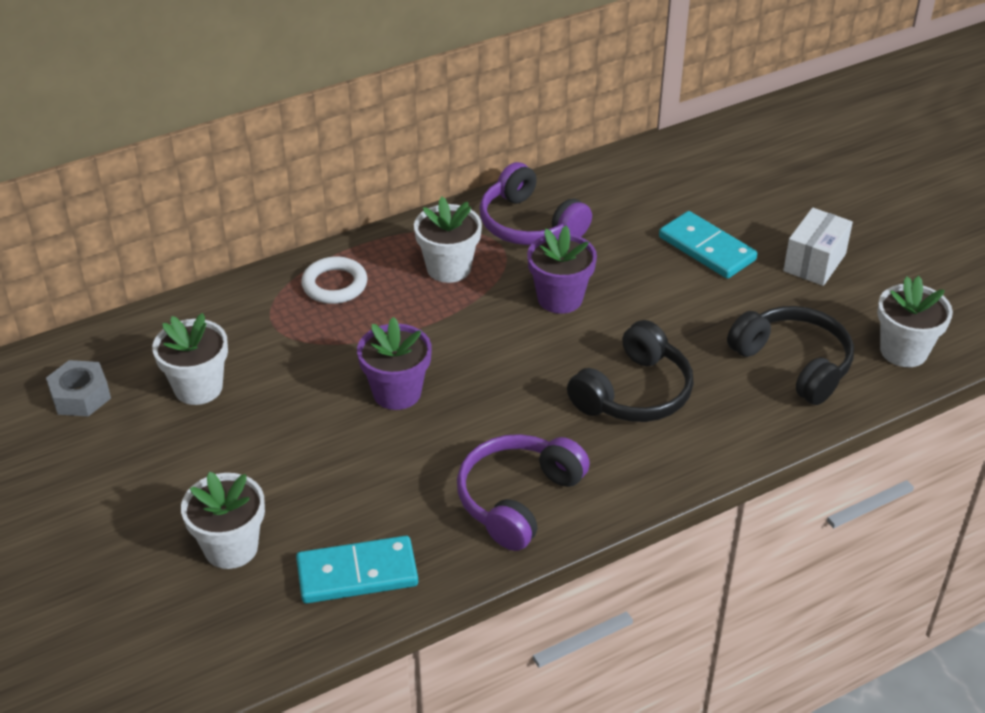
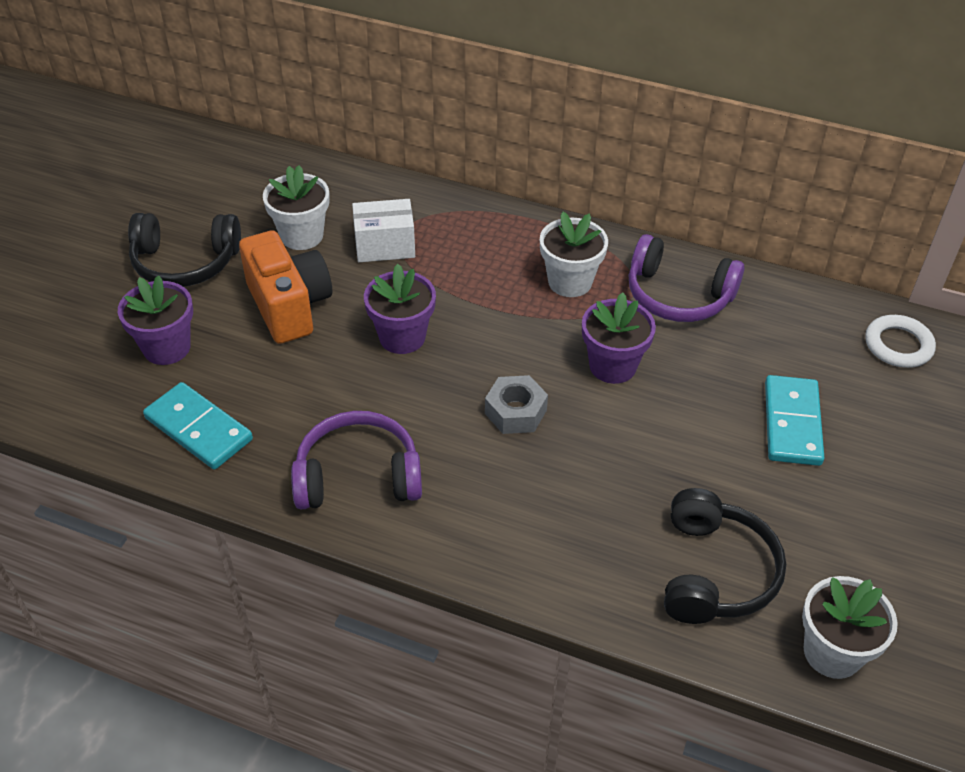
camera: 50 degrees right, 5 degrees up
(80, 396) = (239, 189): grey nut -> grey nut (515, 412)
(231, 547) = (166, 347): white flower pot -> purple flower pot
(277, 441) = (289, 306): none -> orange camera
(334, 285) = (479, 234): white ring -> white ring (898, 345)
(529, 224) = (678, 295): purple headphones -> purple headphones turned 75 degrees counterclockwise
(634, 393) = (553, 479): black headphones -> black headphones (185, 262)
(814, 262) = (872, 511): white box -> white box (385, 246)

